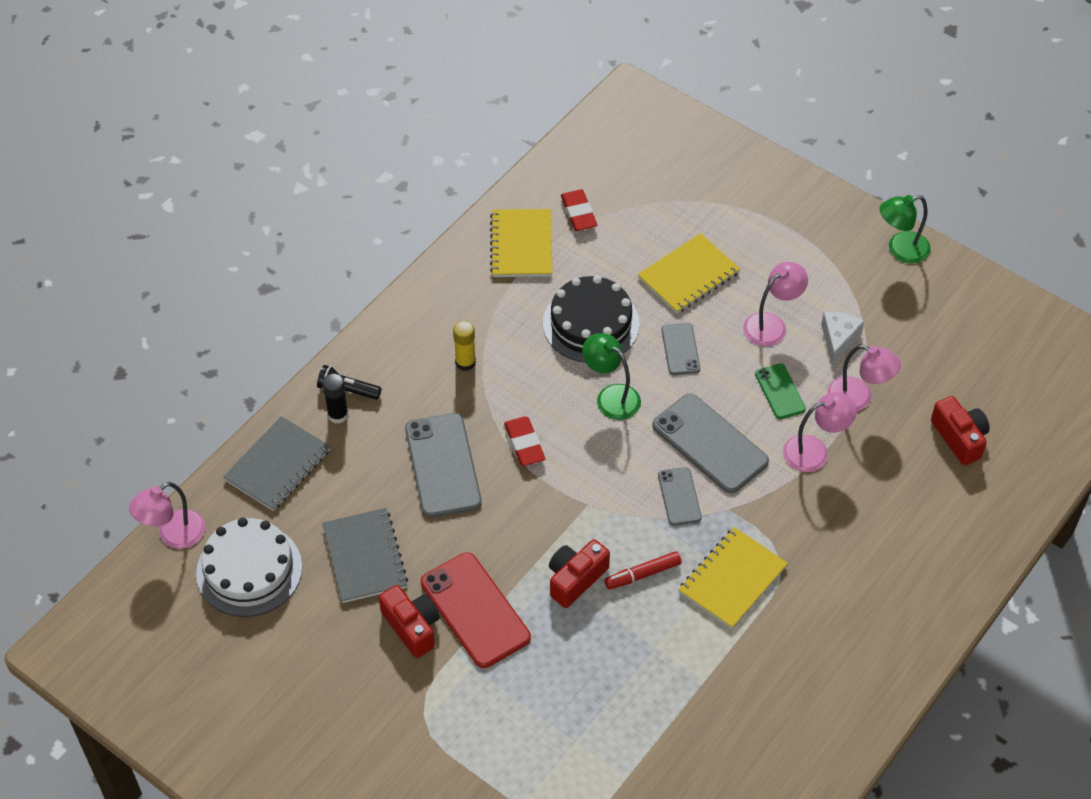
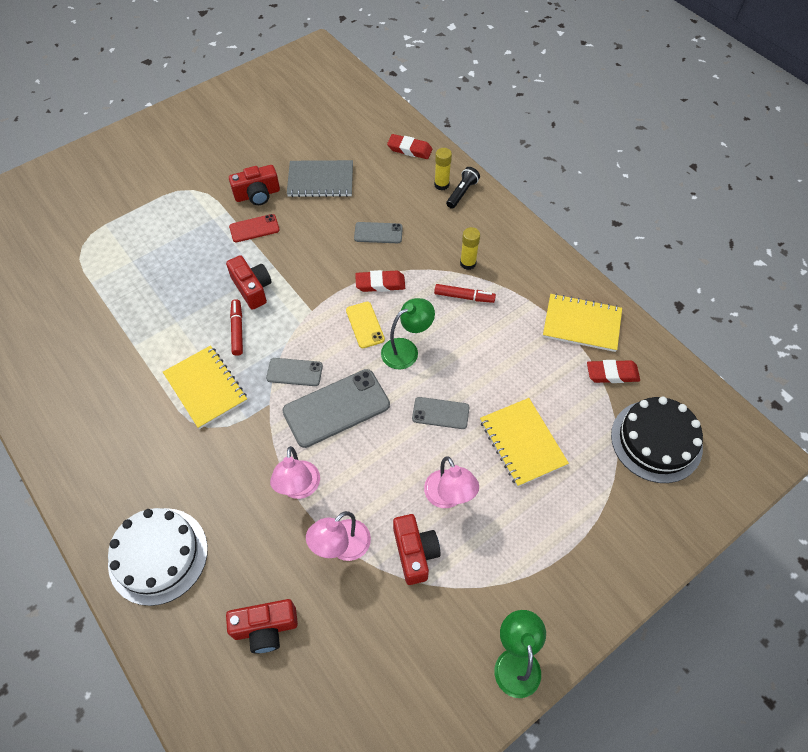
camera: 105 degrees right, 5 degrees up
(173, 535) = (374, 97): pink lamp -> none
(249, 570) = (334, 126): white cake -> white cake (158, 555)
(278, 465) = (409, 149): grey notebook -> red eraser
(338, 415) = (441, 185): black glue stick -> yellow glue stick
(443, 465) = (378, 233): grey phone -> grey phone, size x0.55
(475, 610) = (254, 228): red phone -> red phone, size x0.55
(518, 357) = (464, 297): none -> red marker
(590, 445) = (365, 325): none -> yellow phone
(591, 324) = (485, 353): black cake -> black cake (656, 441)
(780, 391) = (371, 480): green phone -> none
(838, 339) = (415, 553): white cheese -> red camera

